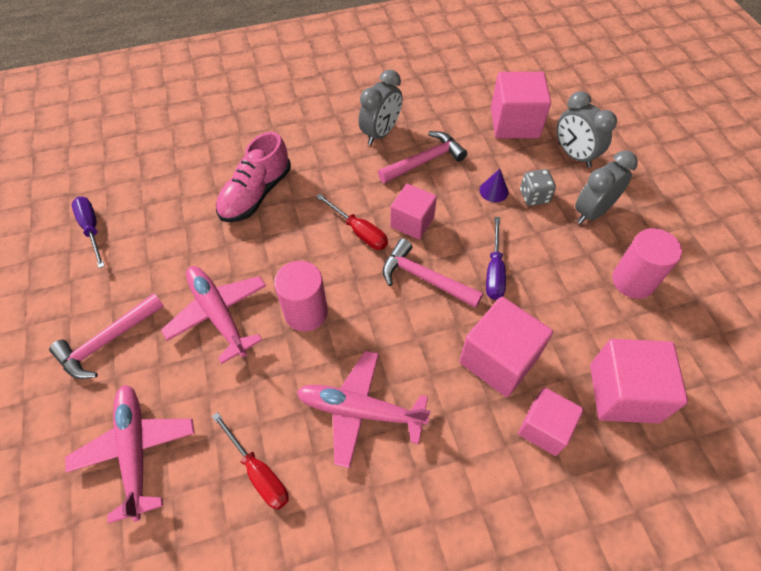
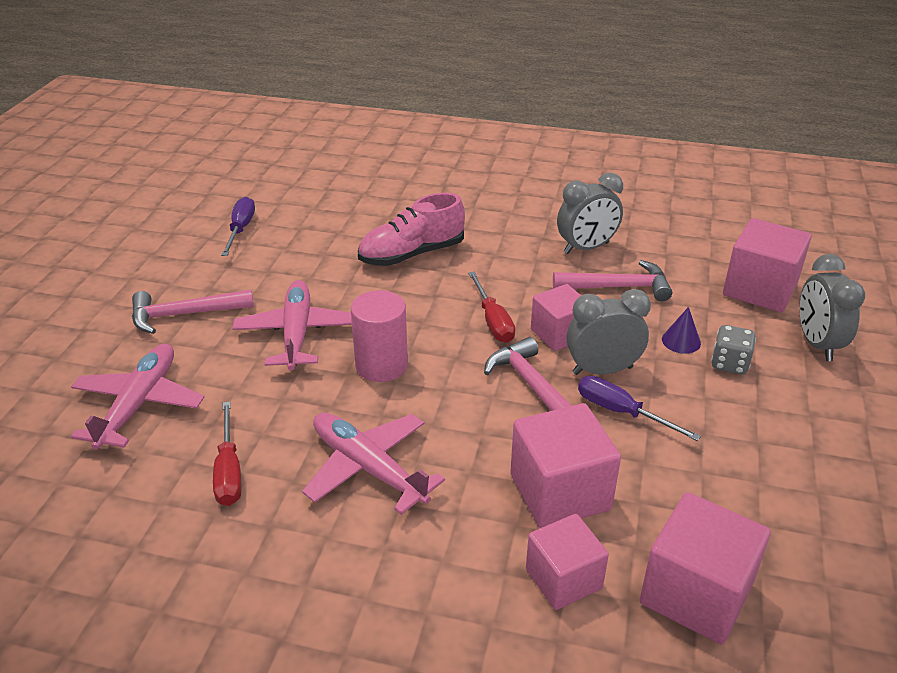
camera: 30 degrees right, 20 degrees down
(494, 271) = (621, 412): purple screwdriver -> purple screwdriver turned 90 degrees clockwise
(592, 212) = (797, 405): grey clock -> grey clock (602, 370)
(633, 281) = (801, 492): pink cylinder -> none

